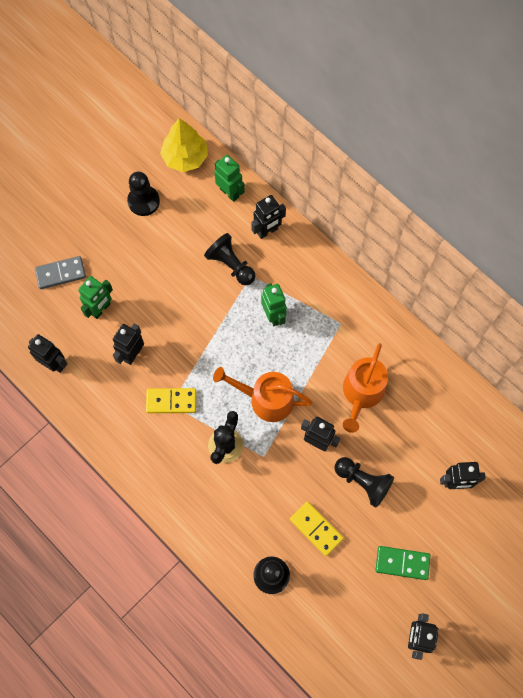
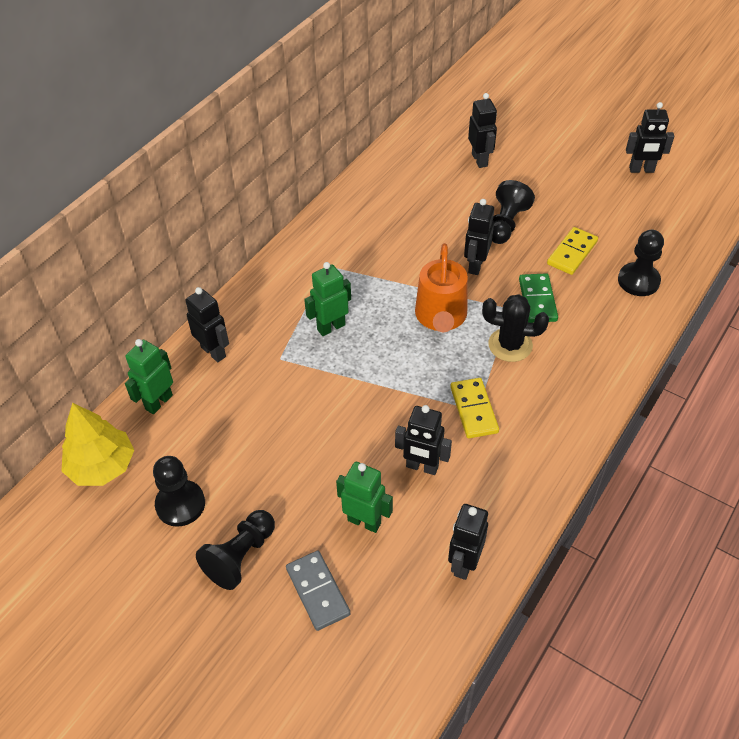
camera: 100 degrees left, 20 degrees down
(231, 265) = (268, 381): black pawn -> black pawn (240, 556)
(361, 393) = (407, 237): orange watering can -> none
(402, 563) = (576, 186): green domino -> green domino (537, 300)

